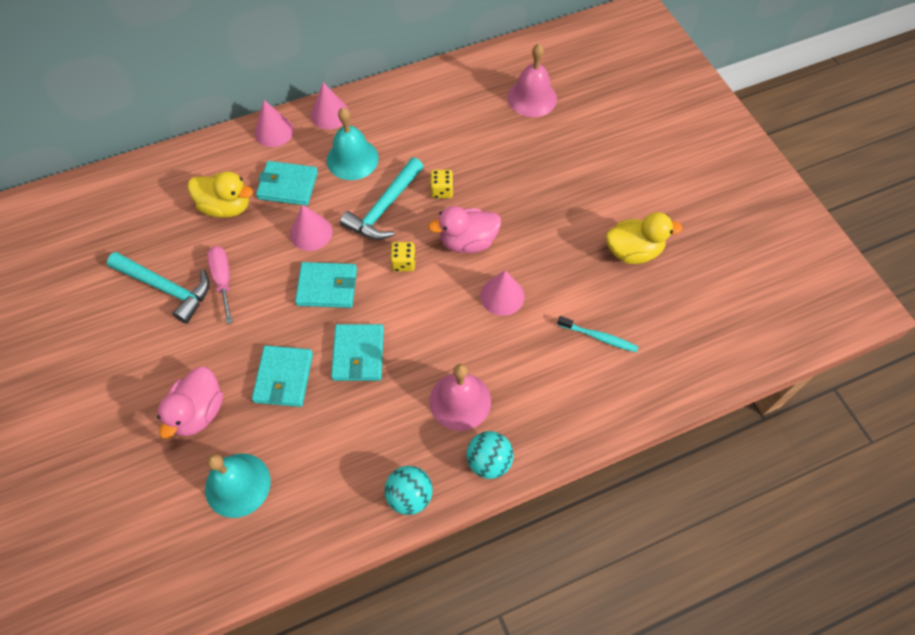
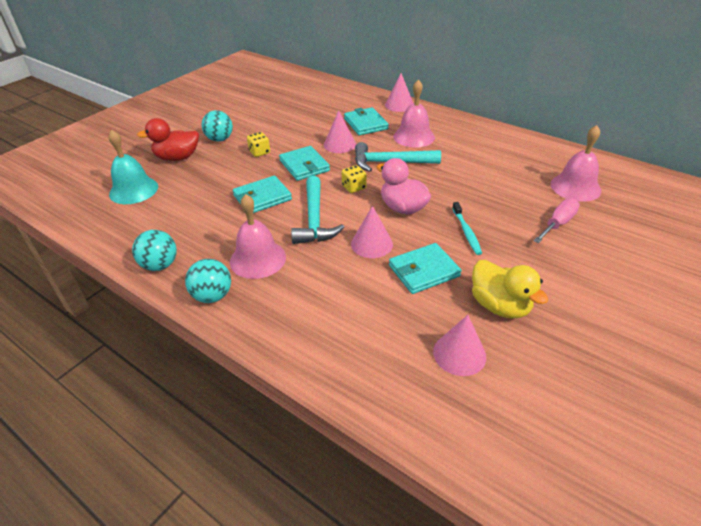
camera: 60 degrees right, 20 degrees down
(166, 288) = (254, 117): turquoise hammer -> turquoise hammer (314, 219)
(192, 348) = (220, 139): none -> turquoise ball
(199, 412) = (177, 158): pink duck -> red duck
(223, 280) = (275, 130): pink screwdriver -> pink screwdriver (558, 223)
(226, 207) = (327, 112): yellow duck -> none
(284, 377) = (222, 176): turquoise wallet -> turquoise wallet (424, 271)
(330, 114) = (437, 116): pink cone -> pink cone (459, 354)
(352, 159) = (414, 136): turquoise bell -> pink bell
(441, 191) = (433, 180): yellow dice -> yellow dice (259, 152)
(599, 337) = (384, 318): turquoise toothbrush -> turquoise toothbrush (466, 232)

